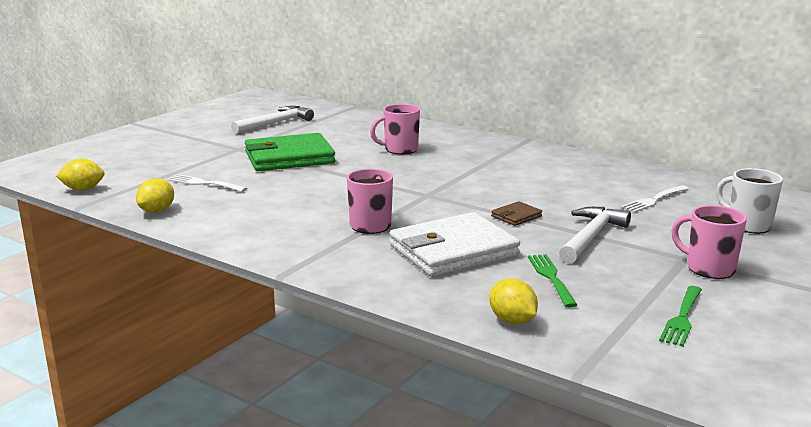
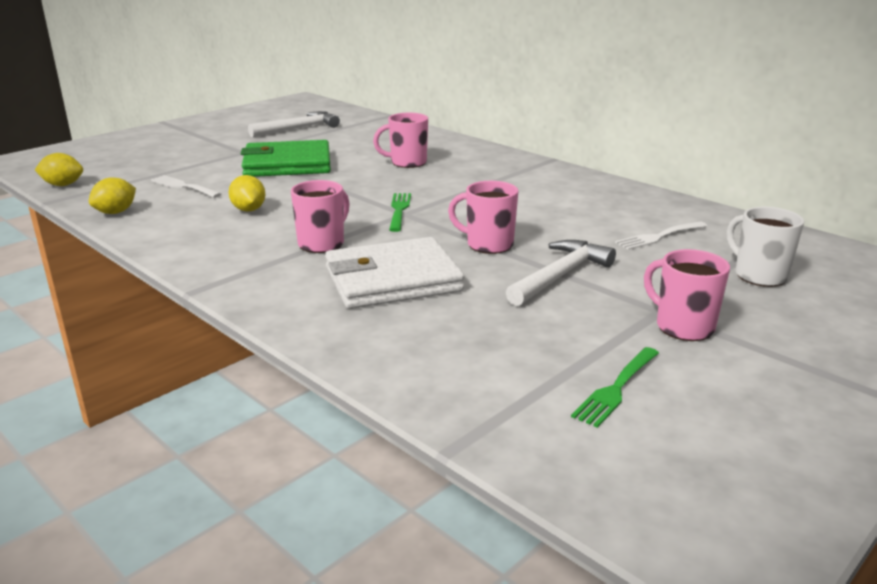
camera: 10 degrees right, 5 degrees up
(512, 321) = (407, 372): yellow lemon -> yellow lemon (249, 210)
(516, 216) = (488, 244): brown wallet -> pink mug
(551, 278) = (485, 322): green fork -> green fork (399, 210)

